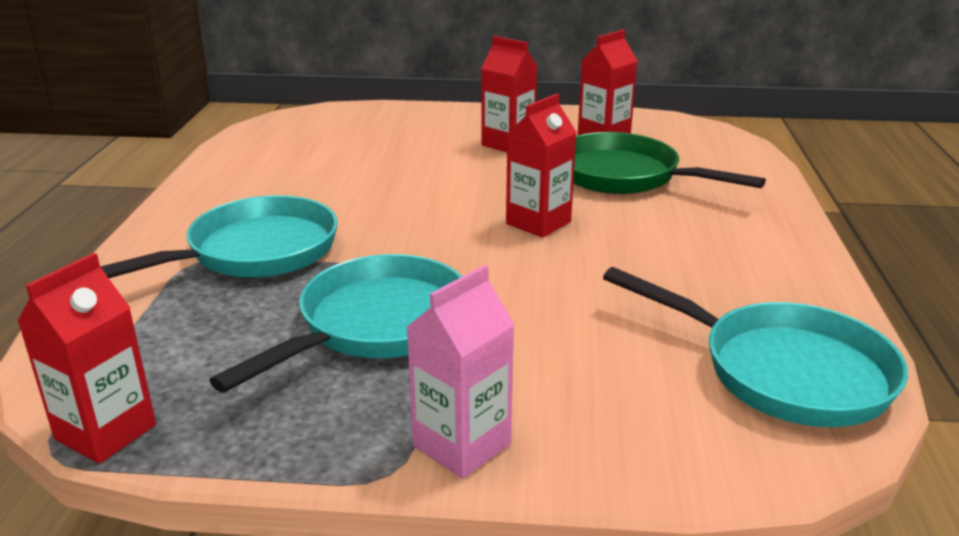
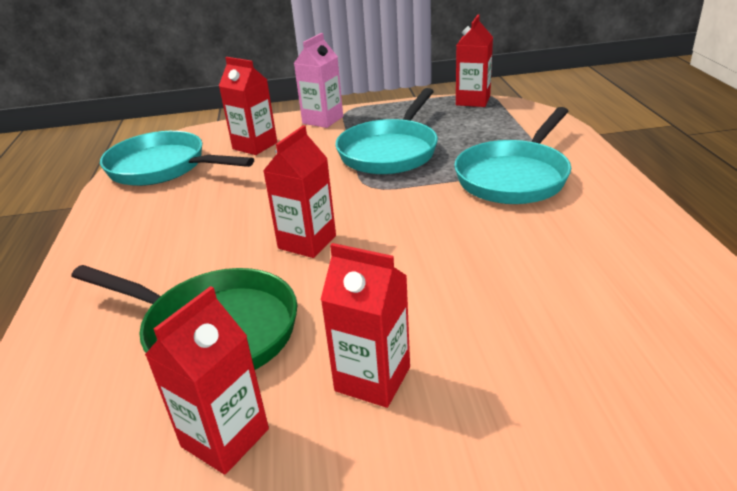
camera: 170 degrees right, 5 degrees up
(615, 392) = (255, 146): none -> red carton

